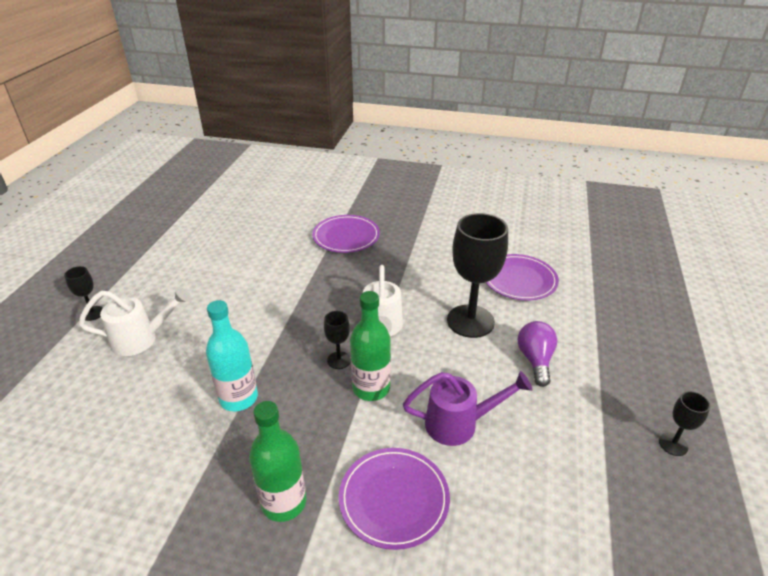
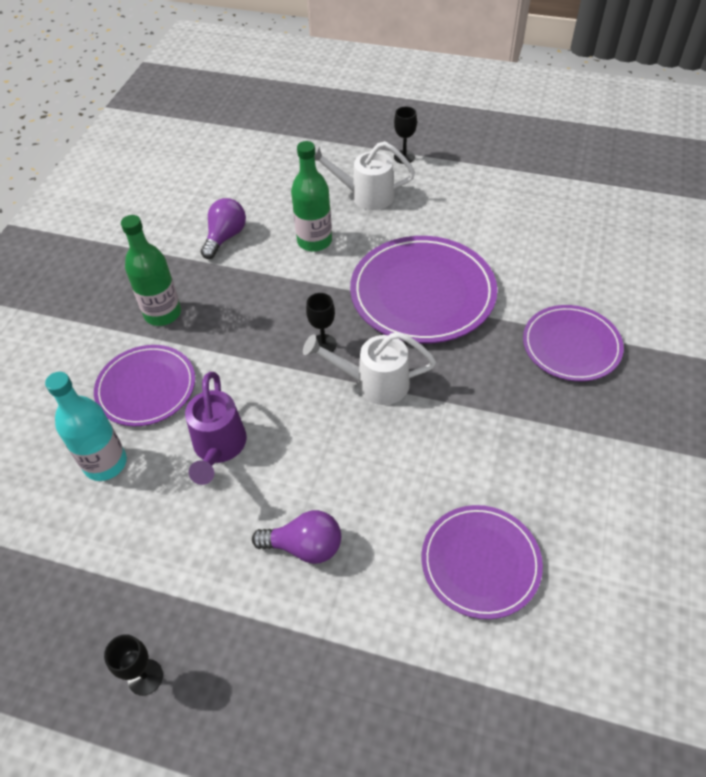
camera: 95 degrees right, 15 degrees up
(141, 339) = (365, 195): white watering can -> white watering can turned 105 degrees clockwise
(166, 455) = (225, 237): none -> purple light bulb
(238, 398) = (280, 272): turquoise bottle -> turquoise bottle (105, 463)
(285, 302) = (422, 293): none -> purple plate
(371, 388) = (279, 372): green bottle -> green bottle (314, 241)
(470, 321) = (384, 480): black goblet -> none

